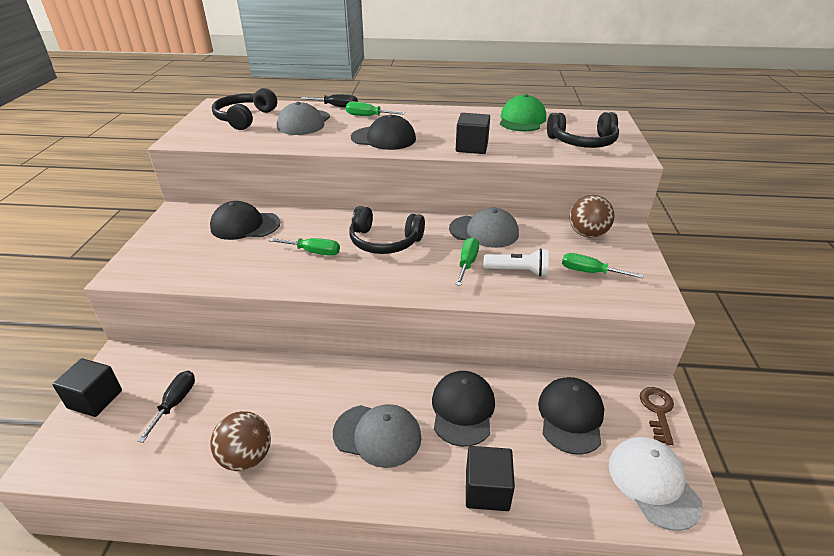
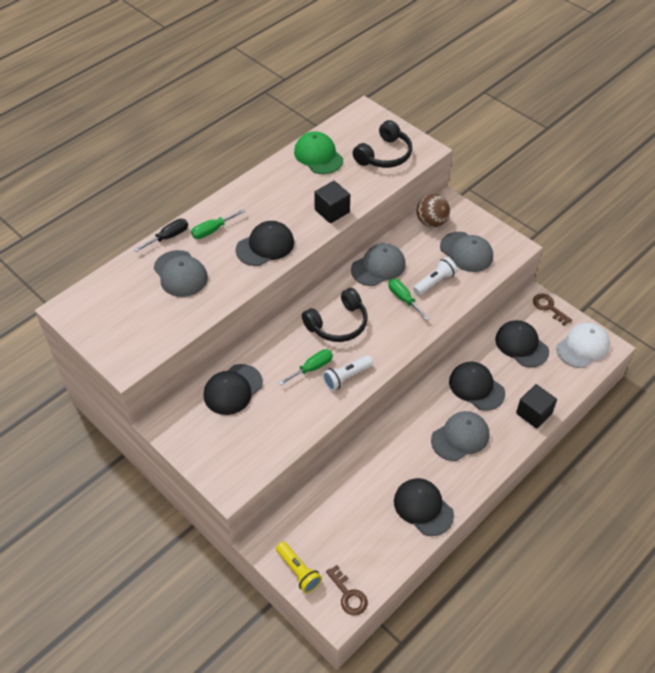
camera: 50 degrees left, 15 degrees up
(78, 457) = (348, 595): none -> brown key
(95, 399) = (298, 571): black cube -> yellow flashlight
(175, 403) = (344, 526): black screwdriver -> none
(245, 118) = (125, 305): black headphones -> none
(246, 457) = (423, 507): brown ball -> black cap
(324, 276) = (346, 377): none -> white flashlight
(589, 272) = (466, 252): green screwdriver -> grey cap
(653, 483) = (583, 347): white cap -> white cap turned 120 degrees clockwise

